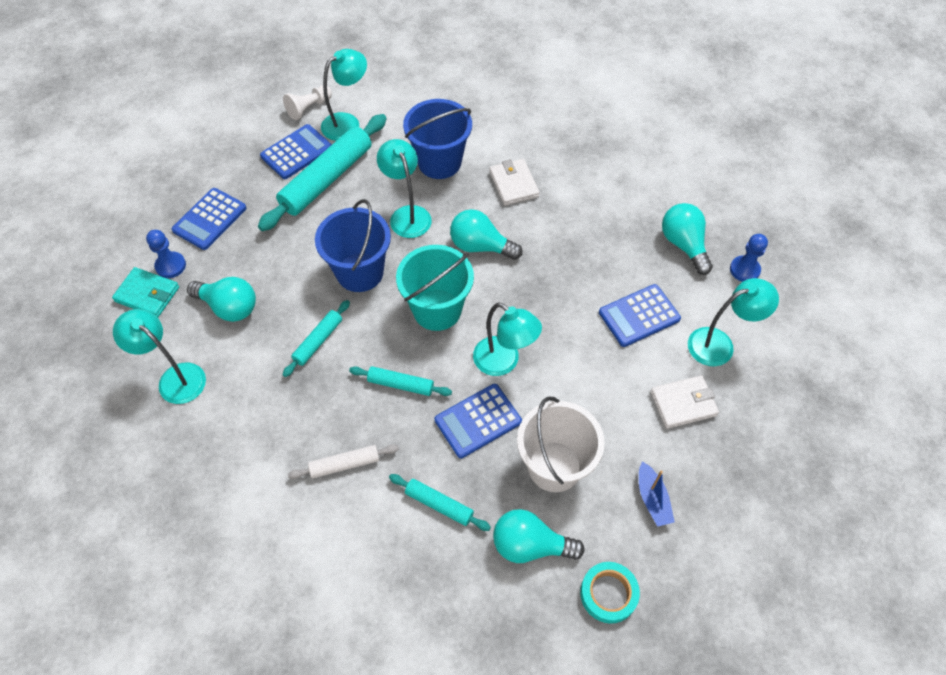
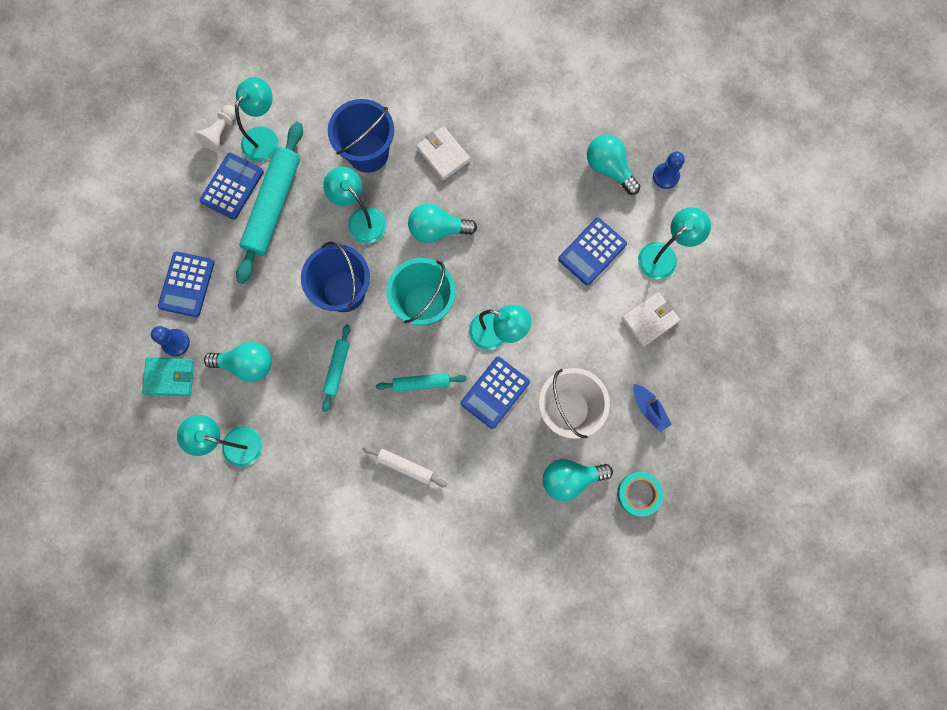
camera: 20 degrees left, 20 degrees up
(345, 464) = (405, 466): white rolling pin -> white rolling pin turned 60 degrees clockwise
(439, 505) = (491, 472): turquoise rolling pin -> none

